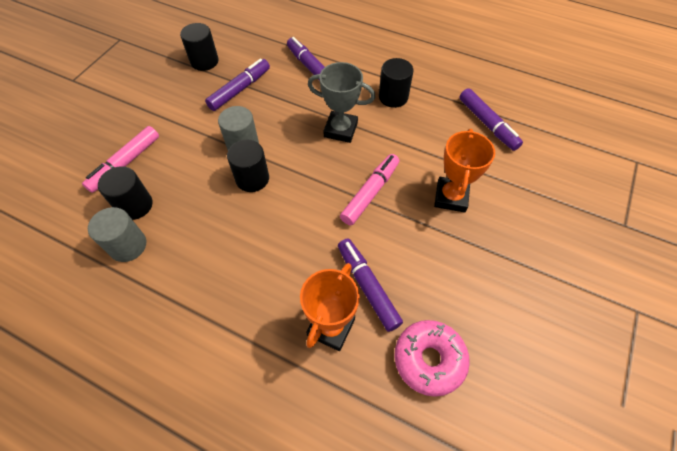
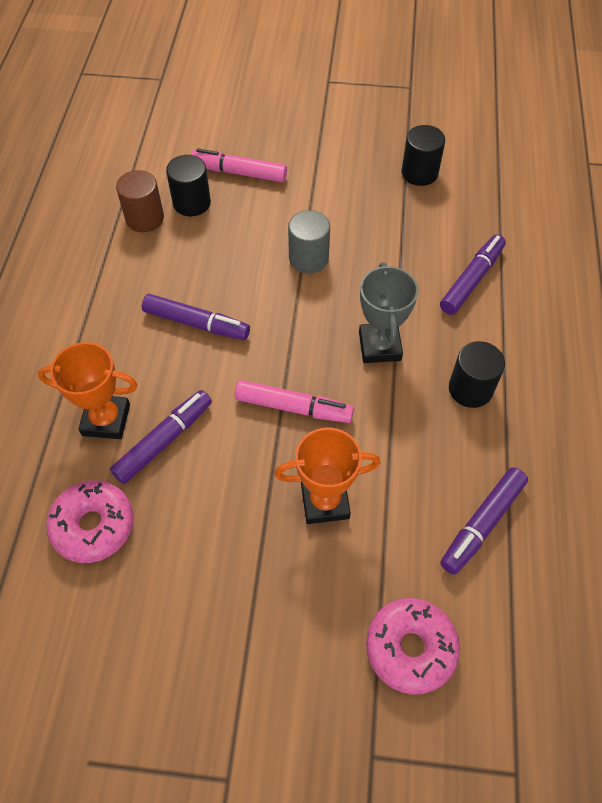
camera: 70 degrees right, 0 degrees up
(128, 246) = (145, 218): grey cylinder -> brown cylinder
(240, 89) = (392, 223): purple marker -> purple marker (196, 323)
(252, 179) = (265, 285): black cylinder -> none
(560, 184) = (410, 648): none -> pink donut

